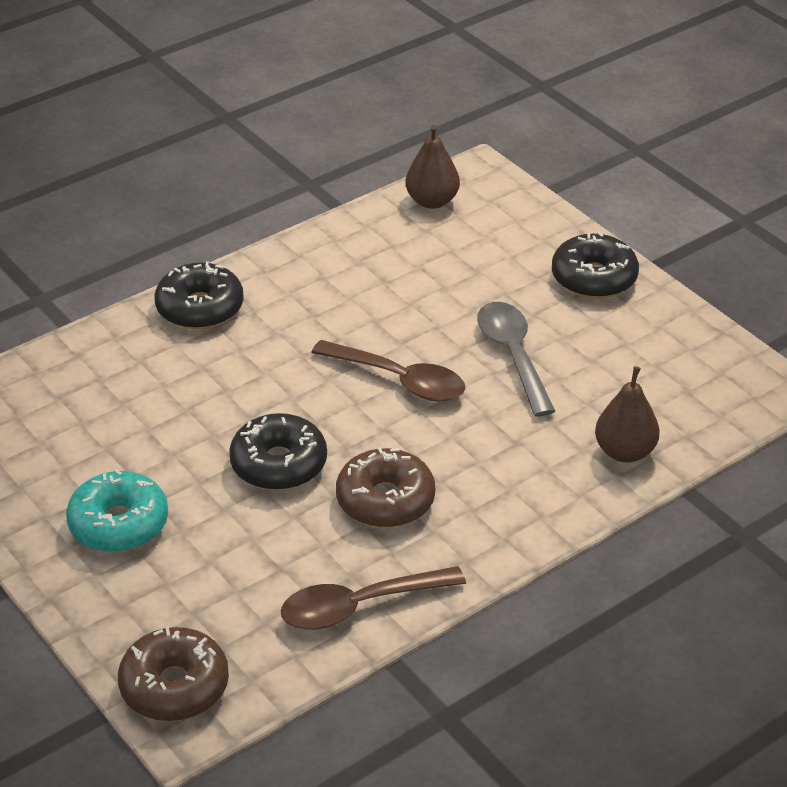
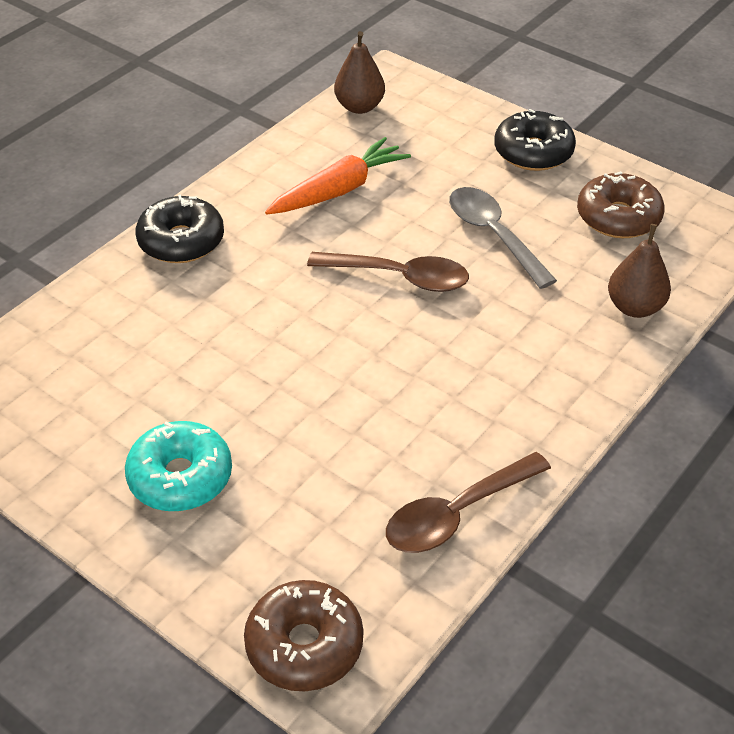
camera: 15 degrees left, 5 degrees up
(279, 464) = (318, 382): black donut -> none
(375, 283) = (339, 190): none -> orange carrot
(385, 500) = (436, 398): brown donut -> brown donut (618, 217)

